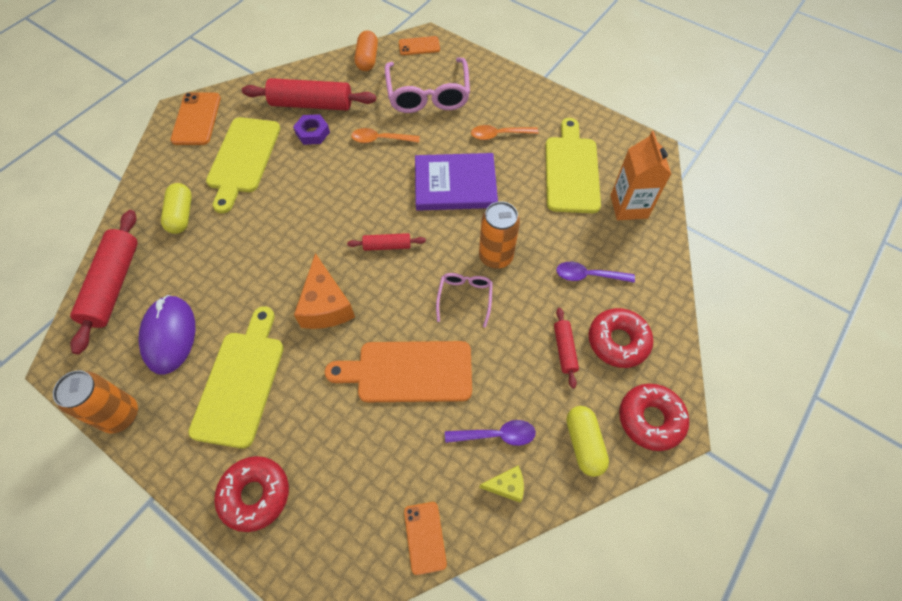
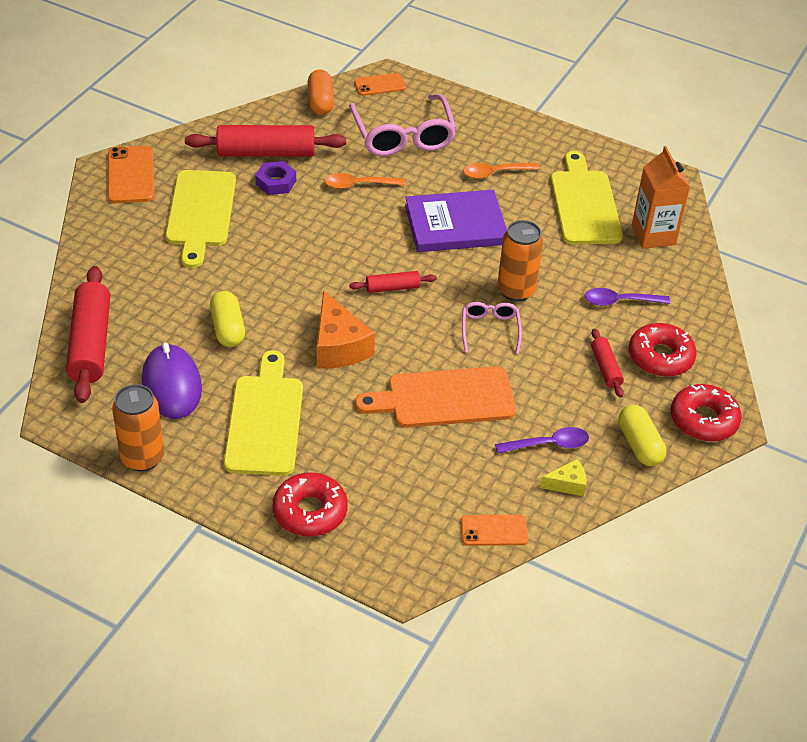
camera: 10 degrees left, 15 degrees down
(181, 215) = (146, 273): yellow capsule -> yellow capsule (228, 329)
(425, 537) = (494, 530): orange phone -> orange phone turned 75 degrees counterclockwise

